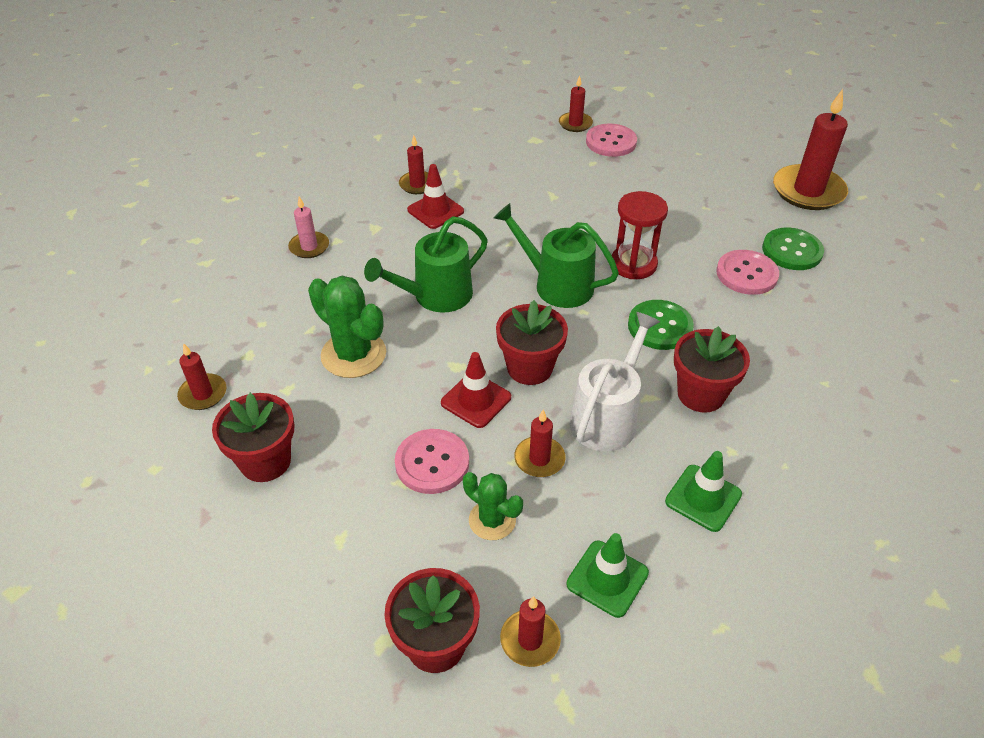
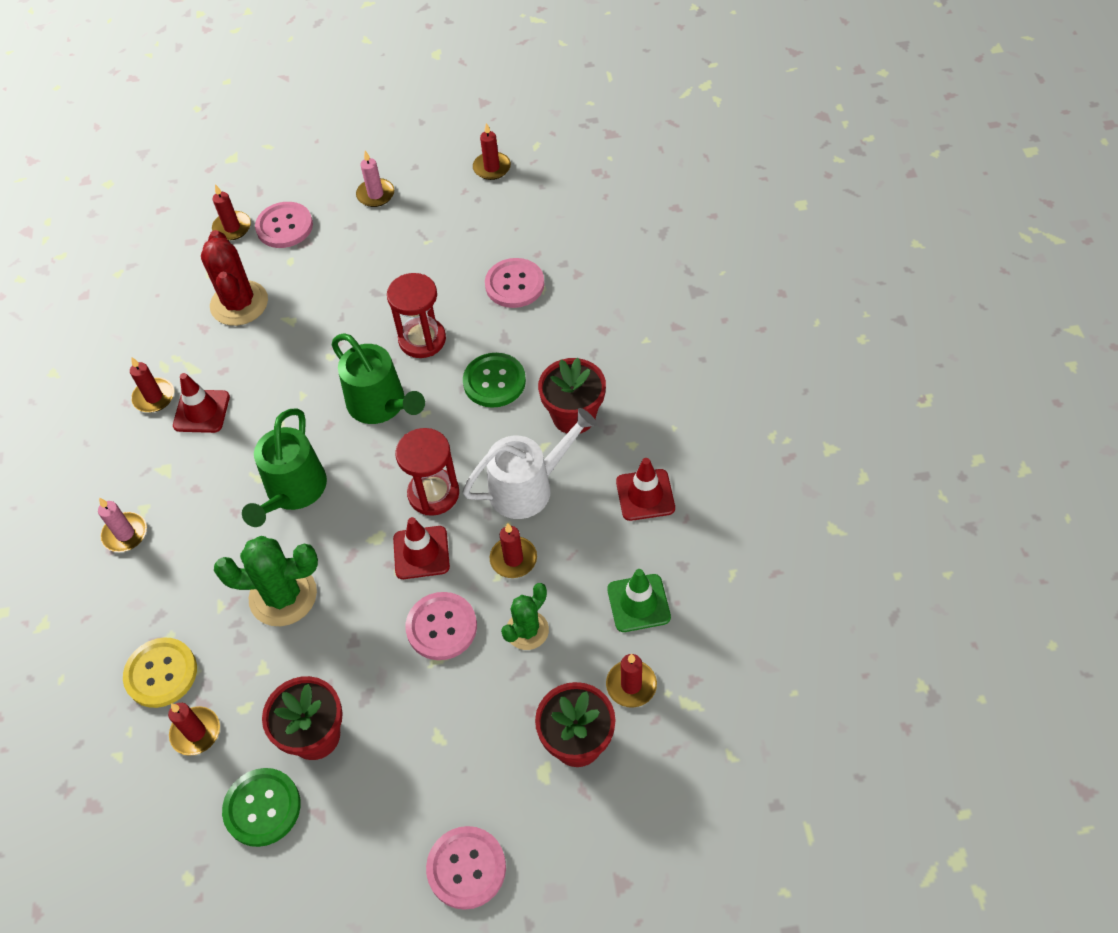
camera: 40 degrees left, 10 degrees up
(229, 342) = (161, 673): none -> yellow button
(245, 658) = (466, 868): none -> pink button
(492, 520) = (527, 630): green cactus -> green cactus turned 45 degrees counterclockwise
(529, 368) = (433, 493): red flower pot -> red hourglass
(530, 167) = (239, 303): none -> red cactus
(557, 285) = (381, 405): green watering can -> green watering can turned 120 degrees counterclockwise
(607, 417) = (528, 487): white watering can -> white watering can turned 75 degrees clockwise
(697, 159) = (375, 194): none -> pink candle
(703, 498) = (645, 495): green traffic cone -> red traffic cone
(792, 251) = (528, 237): green button -> green button (262, 808)
(808, 191) = (492, 168): red candle -> red candle, size x0.52

